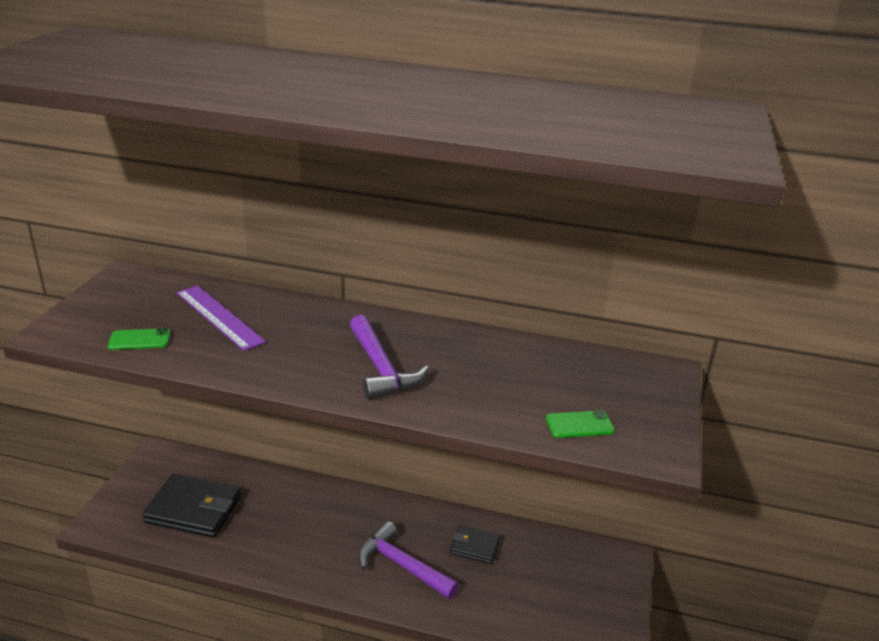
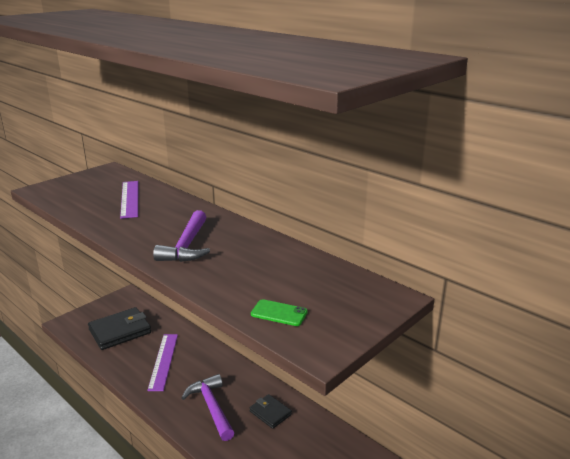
camera: 30 degrees right, 5 degrees down
(139, 340) = (74, 201): green phone -> none
(193, 509) = (120, 331): black wallet -> black wallet turned 75 degrees counterclockwise
(291, 529) = (163, 361): none -> purple ruler

